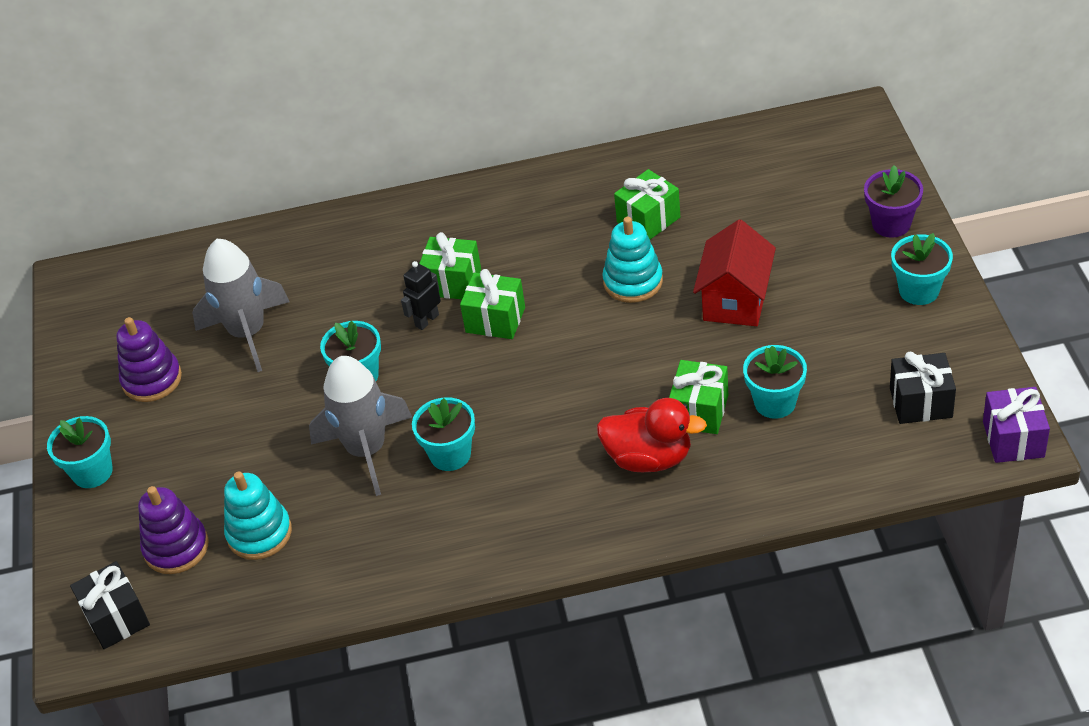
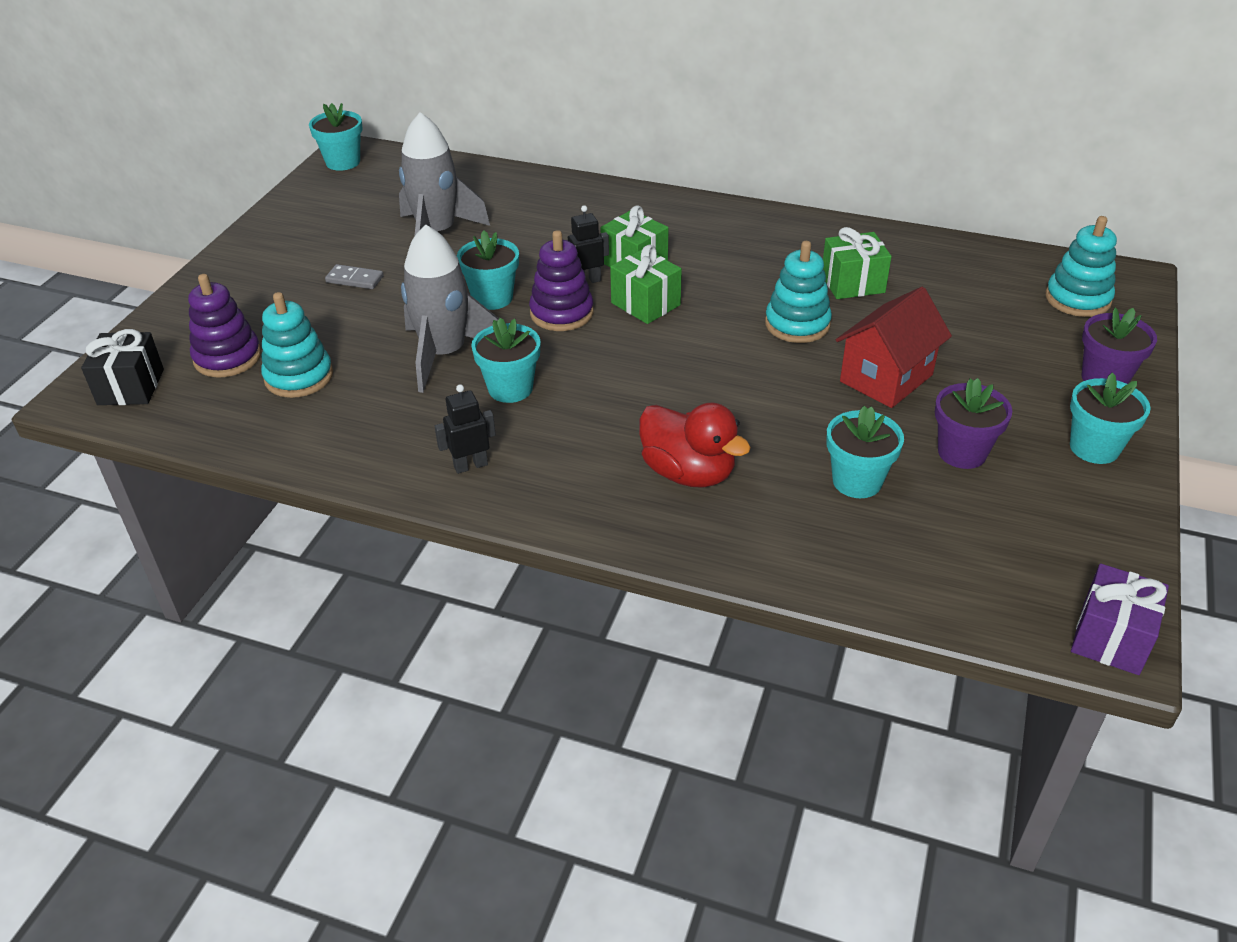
camera: 25 degrees right, 5 degrees down
(92, 472) = (227, 278): turquoise flower pot -> turquoise flower pot (343, 162)
(152, 379) = (335, 235): purple stacking toy -> purple stacking toy (561, 313)
(216, 416) = (354, 279): none -> grey domino
(478, 537) = (470, 465): none -> black robot
(699, 411) = (772, 455): green gift -> none
(829, 155) = (1077, 299): none -> turquoise stacking toy
(832, 340) = (962, 452): none -> purple flower pot
(921, 402) = (1021, 552): black gift -> none

